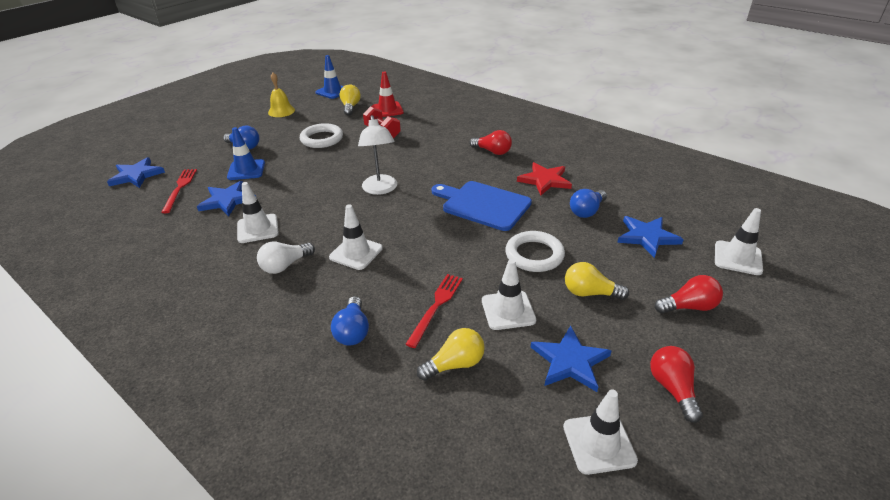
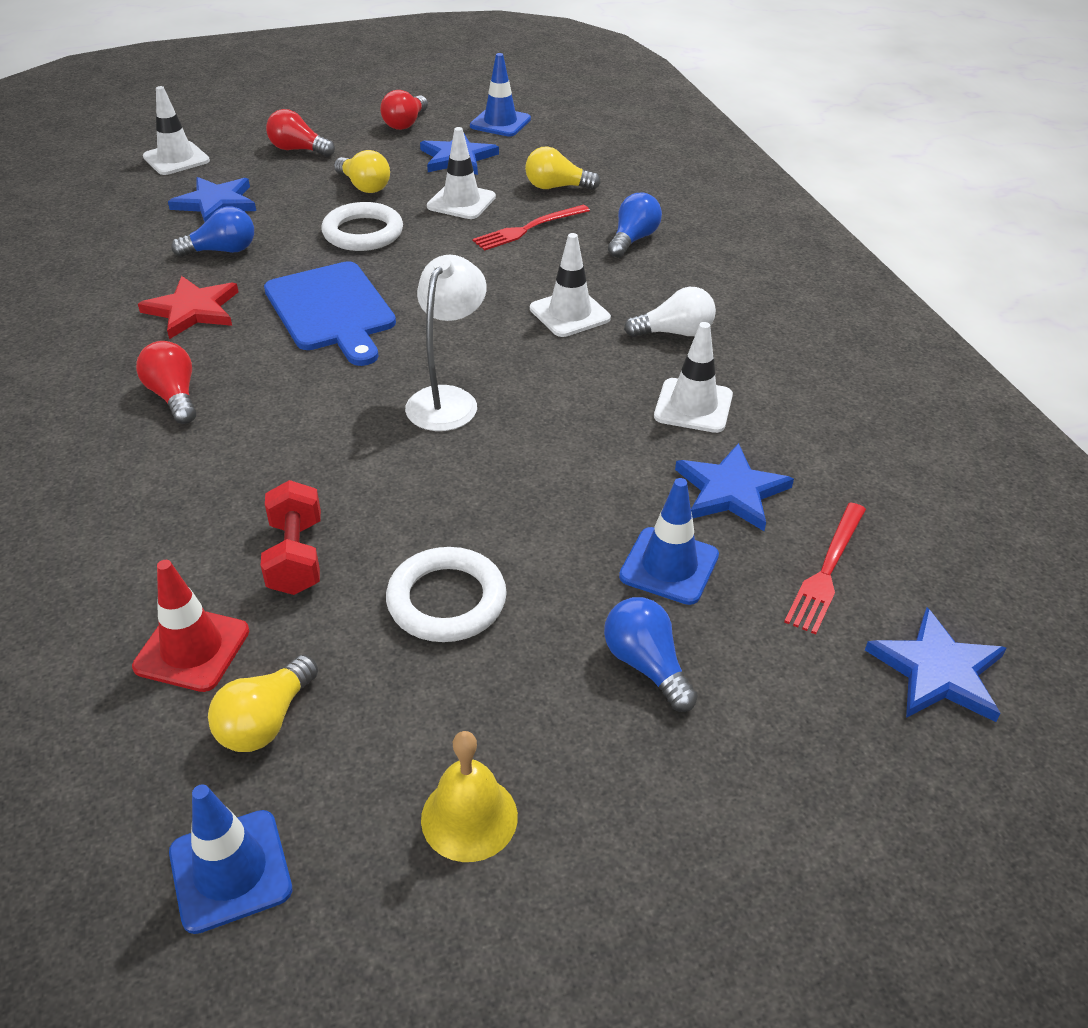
camera: 150 degrees left, 5 degrees up
(599, 443) = (500, 123): white traffic cone -> blue traffic cone

